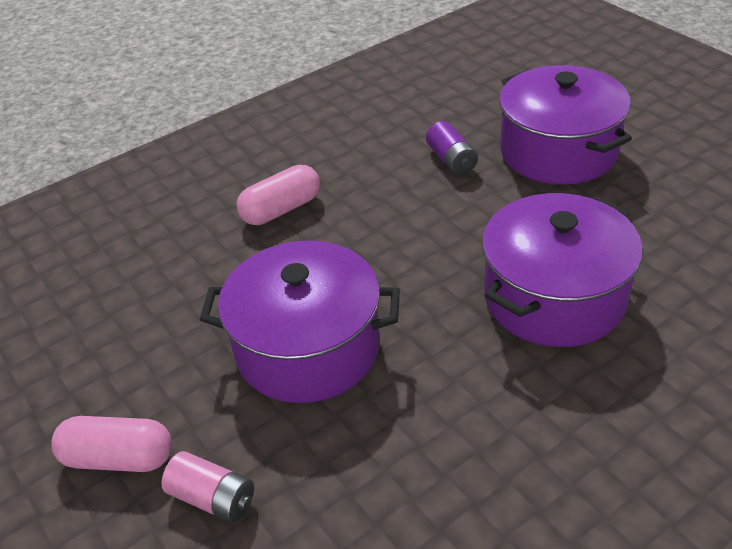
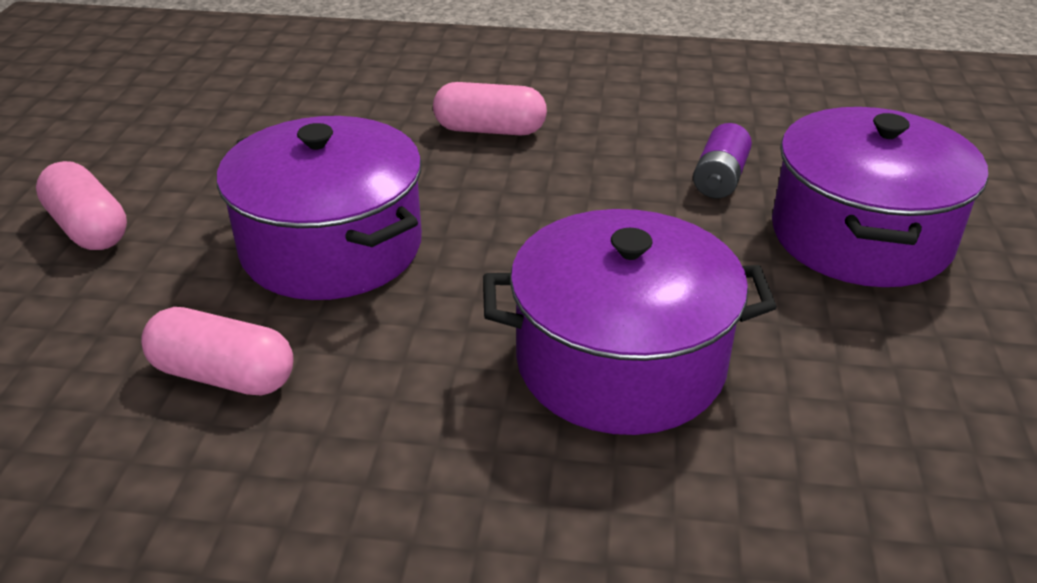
camera: 40 degrees right, 5 degrees down
(213, 498) = (91, 302): pink battery -> none
(374, 468) = (224, 375): none -> pink capsule

